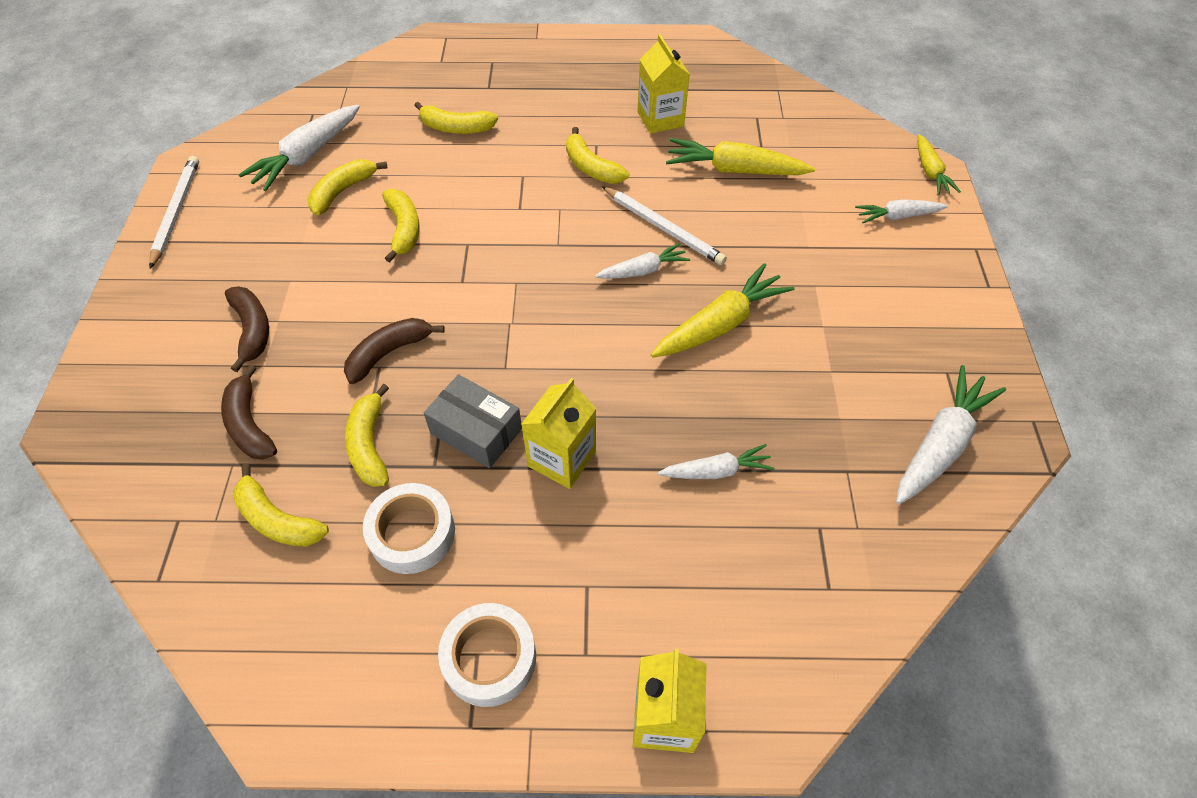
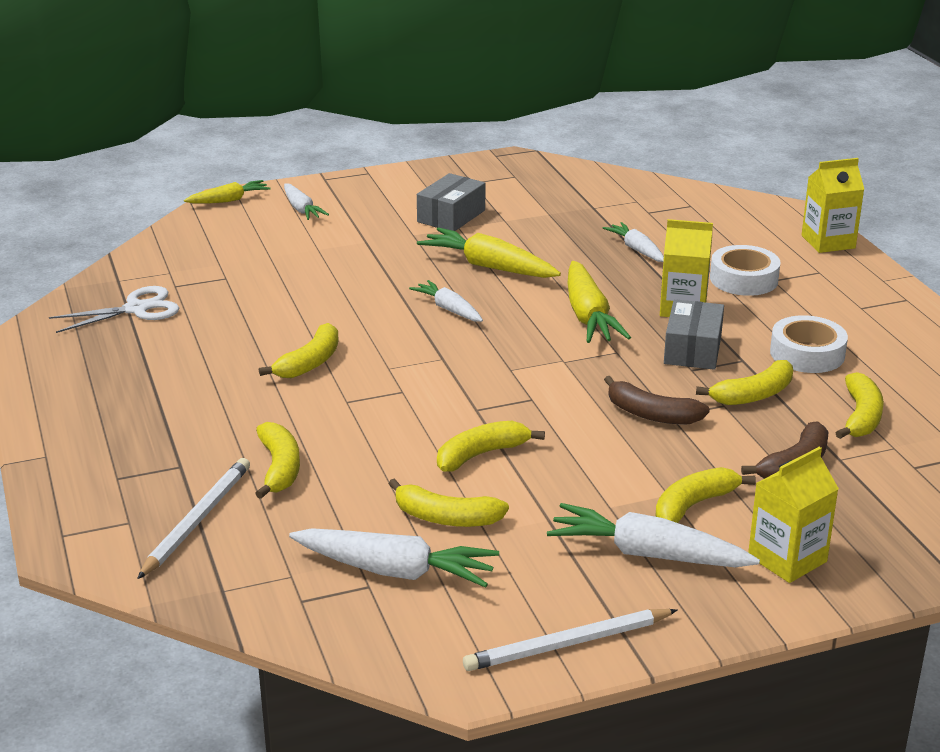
camera: 110 degrees left, 25 degrees down
(252, 330) = (693, 505): brown banana -> yellow banana
(489, 658) = (859, 302): white tape -> white tape (743, 279)
(660, 119) = (202, 337): yellow carton -> yellow carton (787, 559)
(663, 228) = (383, 308): white pencil -> white pencil (197, 520)
(722, 93) = (136, 309): none -> white scissors
(734, 170) = (273, 286): yellow carrot -> yellow carrot (588, 316)
(853, 327) = (451, 216): none -> grey box
(940, 444) = (542, 181): white carrot -> white carrot (647, 554)

